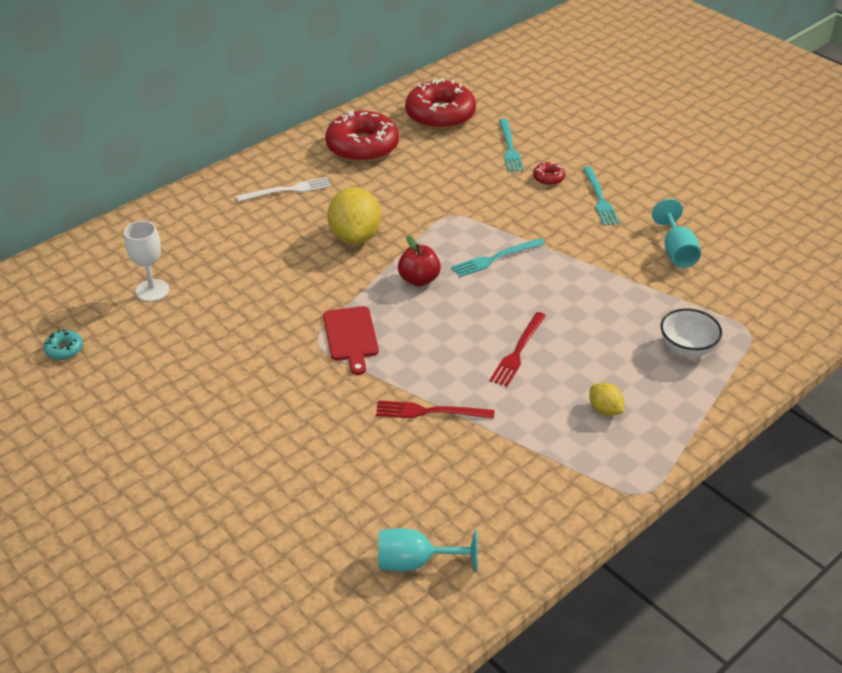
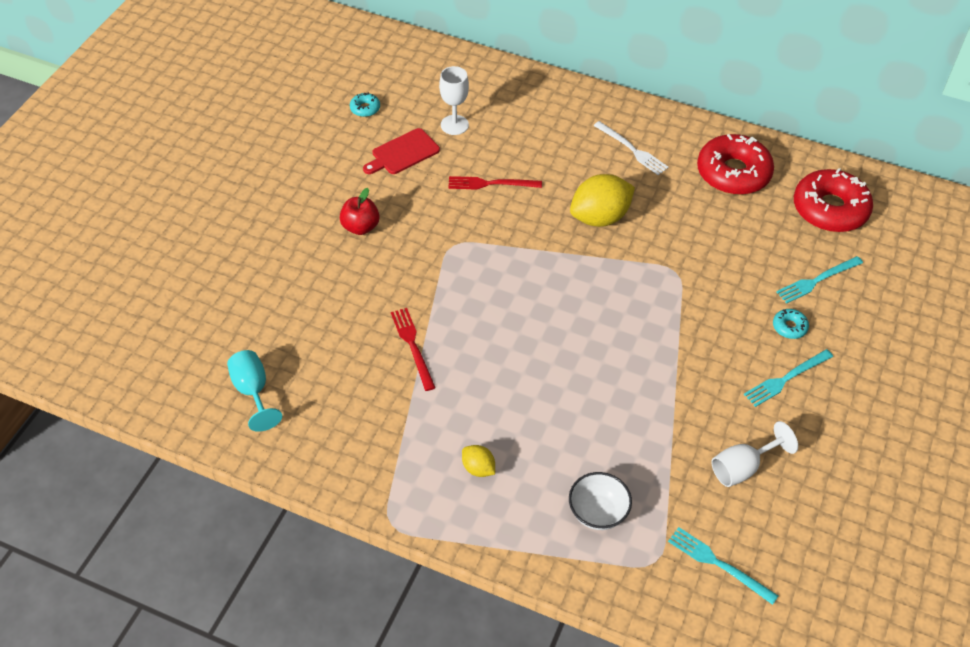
camera: 65 degrees right, 10 degrees up
(351, 336) = (471, 263): red cutting board -> red cutting board (403, 153)
(419, 280) = (570, 281): red apple -> red apple (360, 227)
(495, 258) = (635, 325): turquoise fork -> turquoise fork (718, 564)
(518, 351) = (518, 382): red fork -> red fork (491, 184)
(548, 178) = (789, 327): red donut -> turquoise donut
(605, 410) = (478, 468): yellow lemon -> yellow lemon turned 75 degrees counterclockwise
(676, 251) = (742, 468): turquoise goblet -> white goblet

